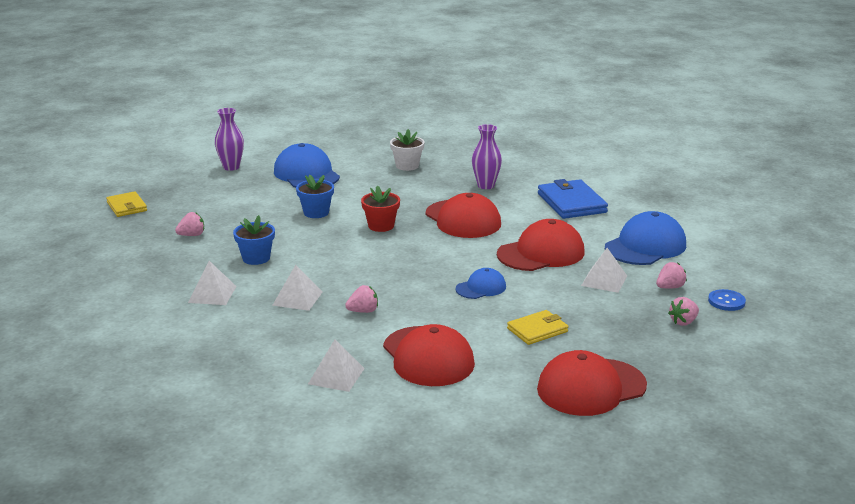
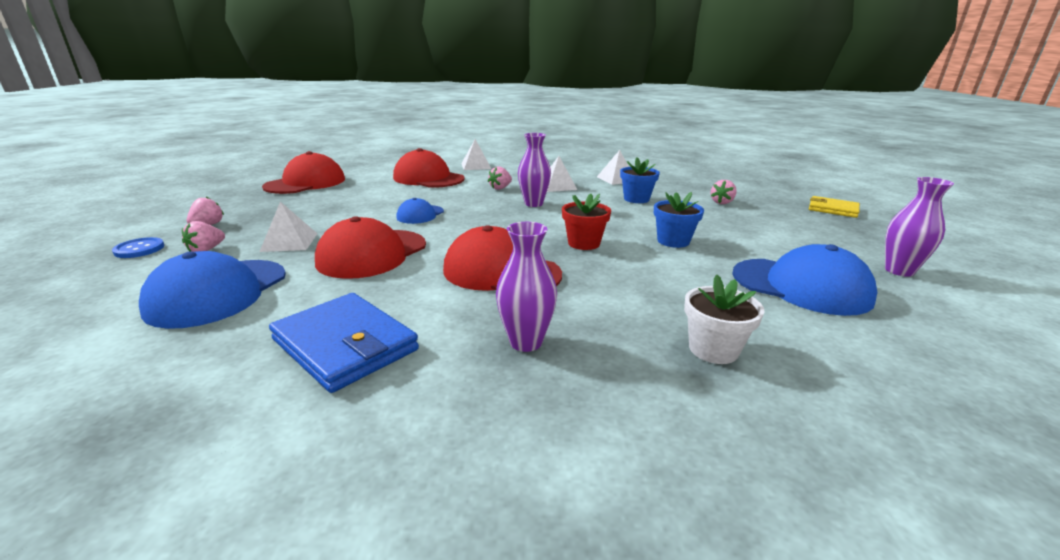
camera: 150 degrees right, 0 degrees up
(361, 276) = (533, 204): none -> purple vase
(537, 330) = (354, 200): yellow wallet -> none

